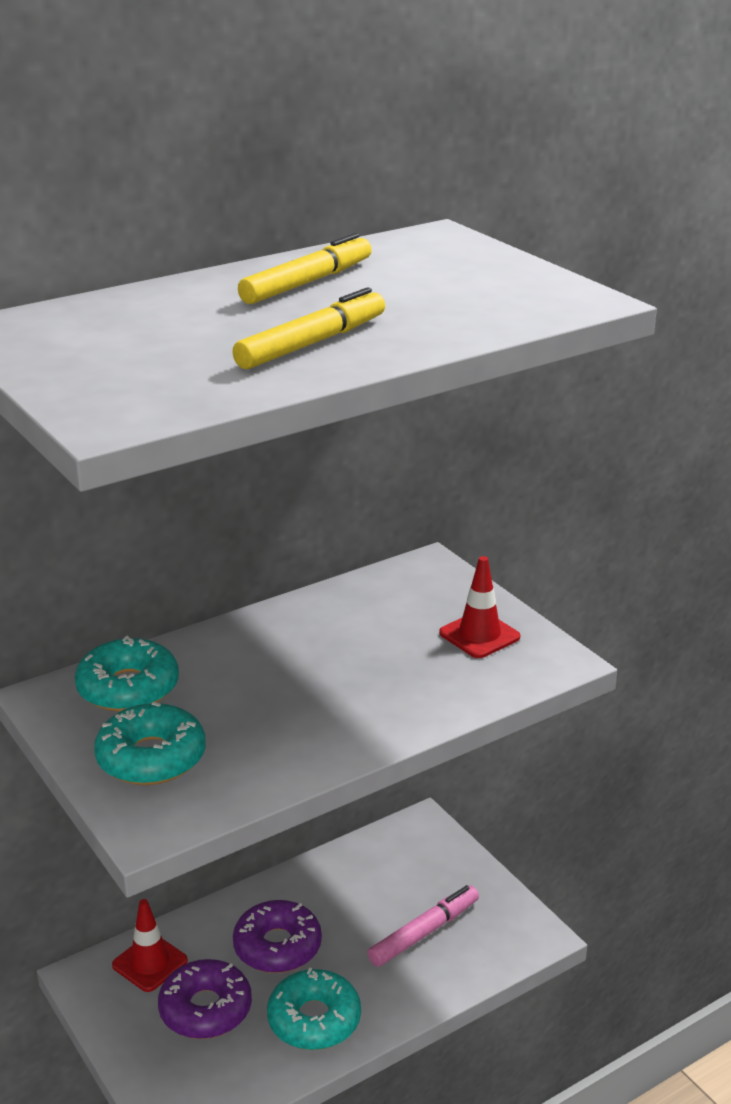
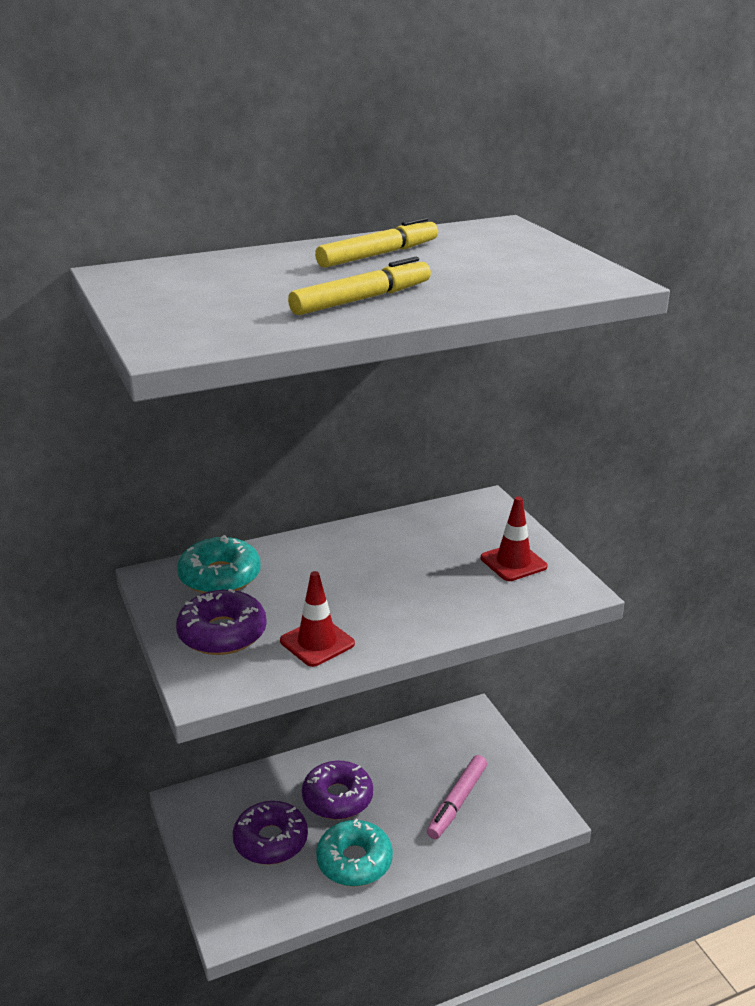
camera: 10 degrees right, 0 degrees up
(150, 963) = (235, 798): red traffic cone -> red traffic cone (317, 642)
(151, 758) = (222, 633): turquoise donut -> purple donut
(424, 932) = (457, 802): pink marker -> pink marker turned 150 degrees clockwise

